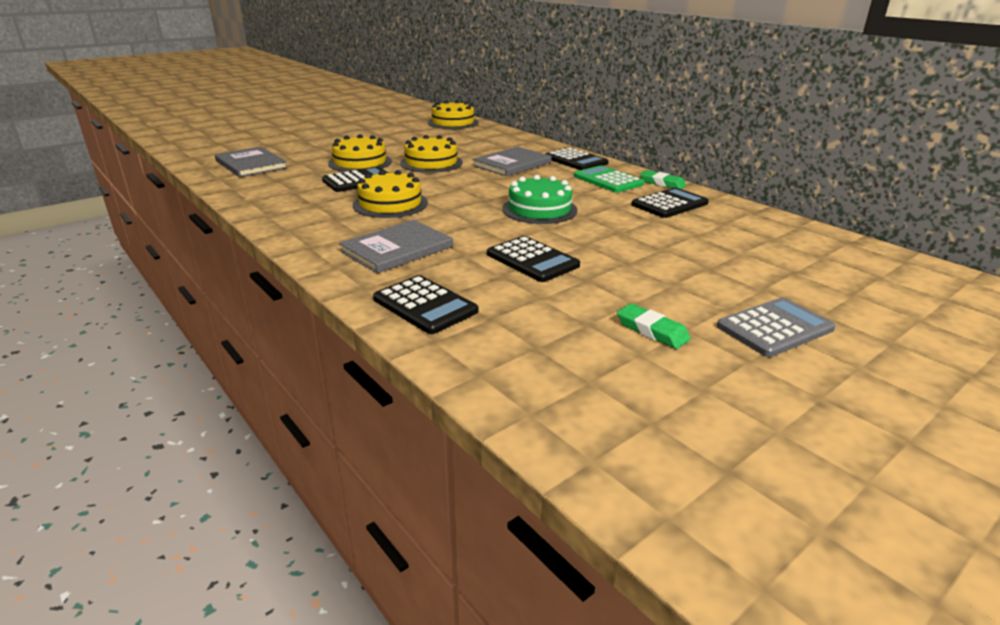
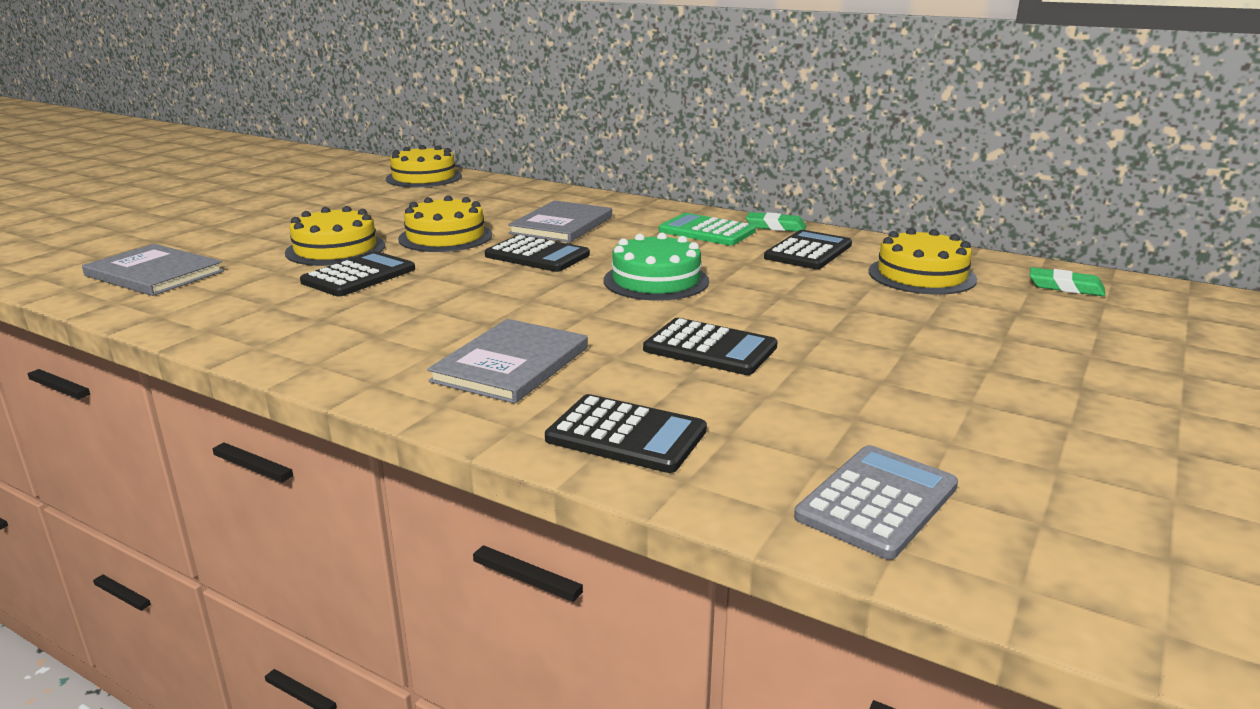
camera: 20 degrees left, 5 degrees down
(390, 204) = (440, 302): yellow cake -> yellow cake (921, 275)
(575, 160) = (641, 211): black calculator -> black calculator (537, 255)
(652, 330) = (935, 410): green eraser -> green eraser (1065, 287)
(775, 328) = (1060, 381): grey calculator -> grey calculator (877, 502)

